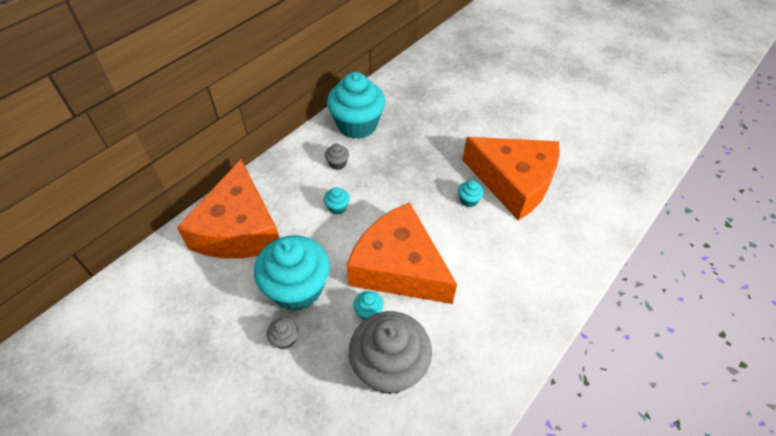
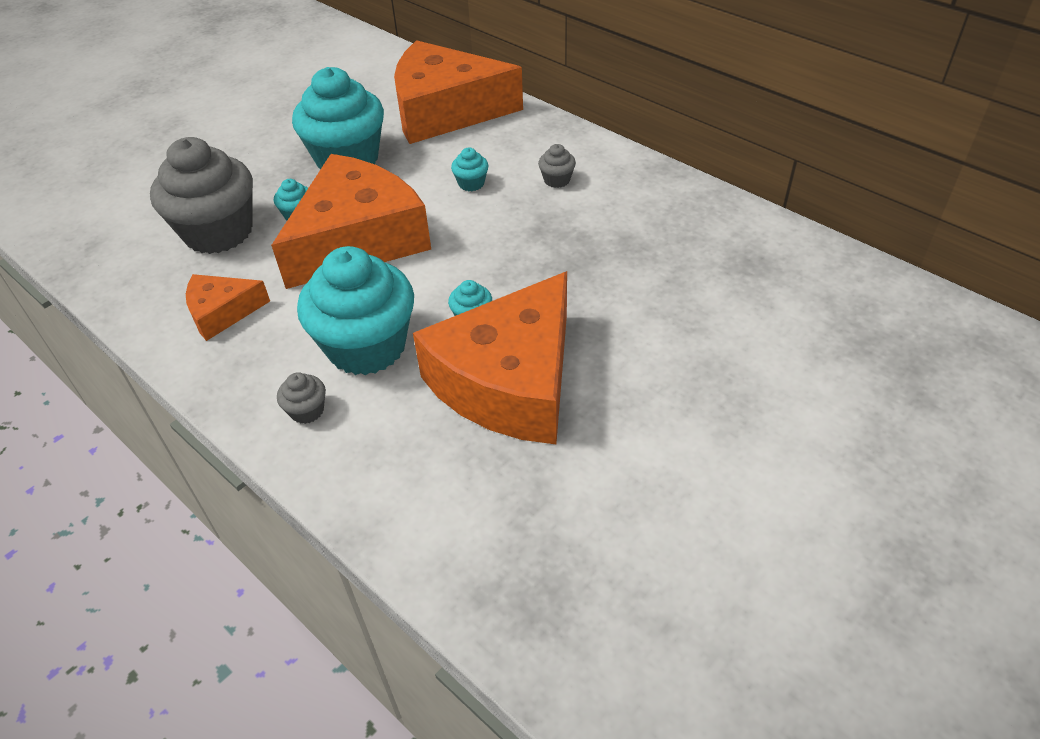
camera: 95 degrees right, 5 degrees down
(285, 339) = (283, 155): grey cupcake -> grey cupcake (307, 410)
(357, 125) = (645, 196): turquoise cupcake -> turquoise cupcake (367, 346)
(480, 340) = (222, 312): none -> orange cheese

